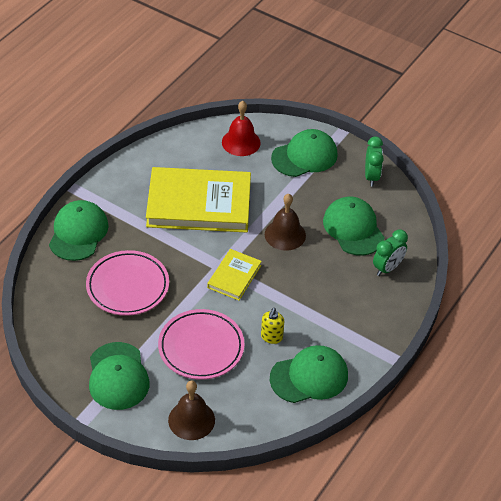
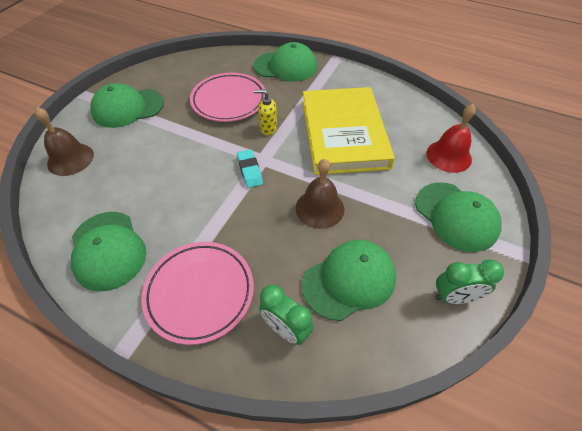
camera: 85 degrees right, 5 degrees up
(201, 347) = (156, 156): pink plate -> pink plate (200, 293)
(234, 276) = (250, 171): yellow book -> turquoise eraser
(271, 337) = (167, 210): yellow soap dispenser -> yellow soap dispenser (268, 128)

